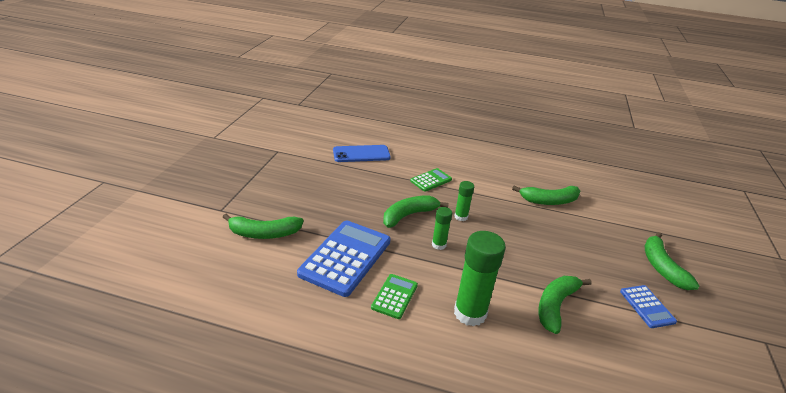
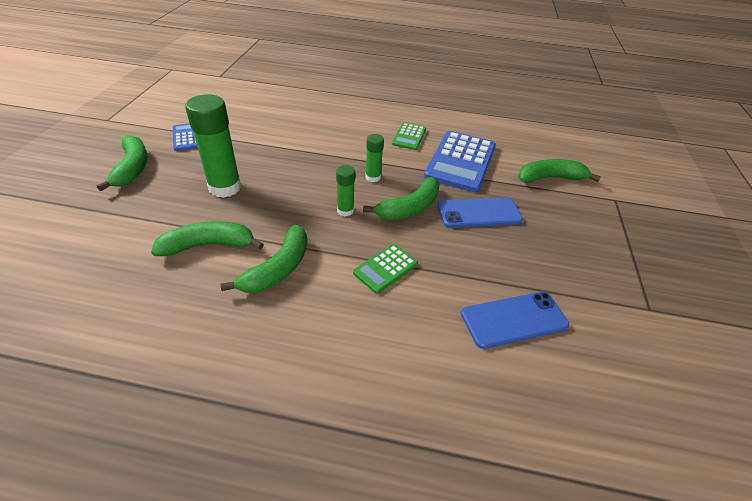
camera: 175 degrees right, 10 degrees up
(352, 207) = (479, 213): none -> blue phone
(470, 313) = (348, 129): green glue stick -> green glue stick (225, 187)
(555, 306) = (273, 135): green banana -> green banana (278, 268)

